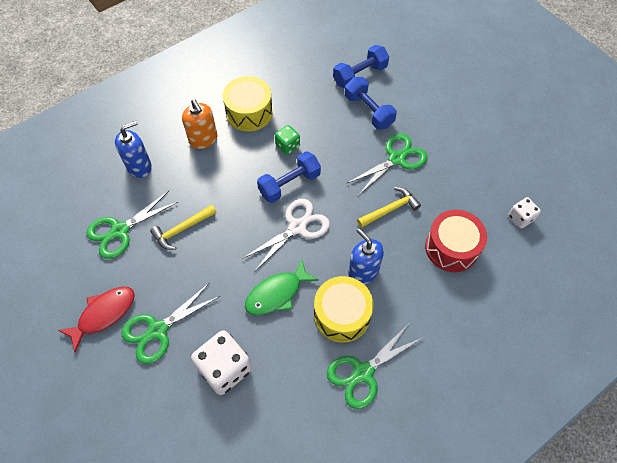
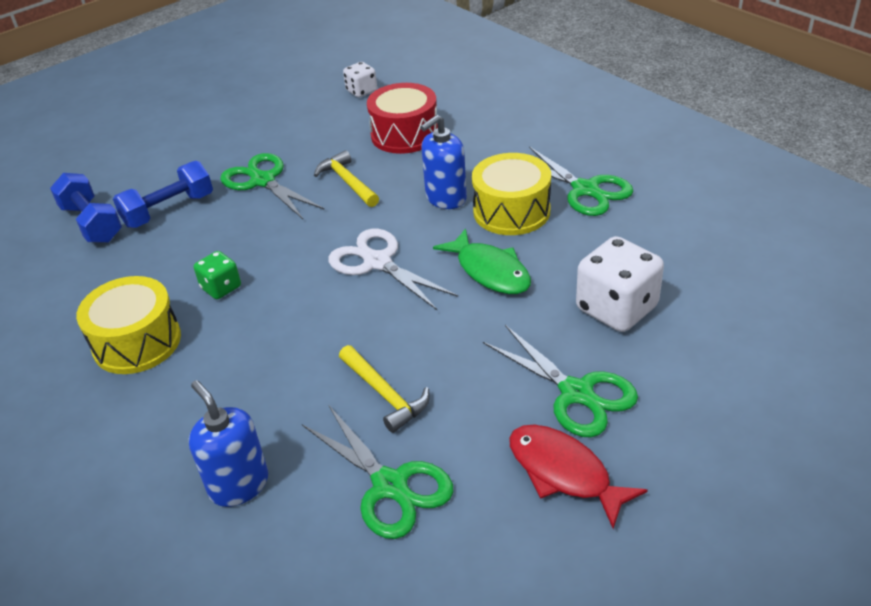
camera: 90 degrees left, 20 degrees down
(203, 139) = (187, 396): orange soap dispenser -> none
(289, 184) = (298, 278): blue dumbbell -> none

